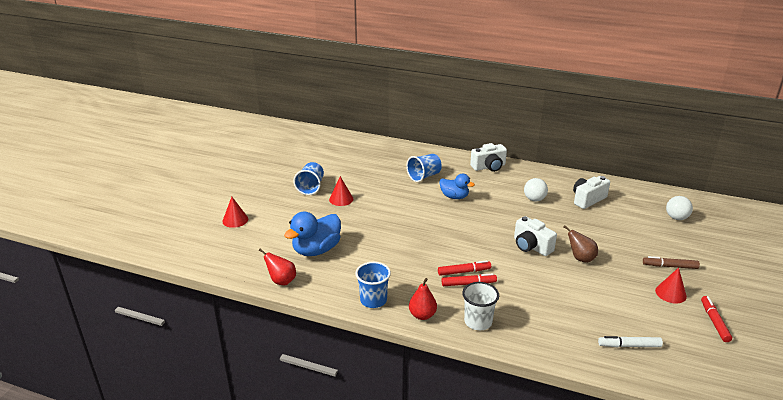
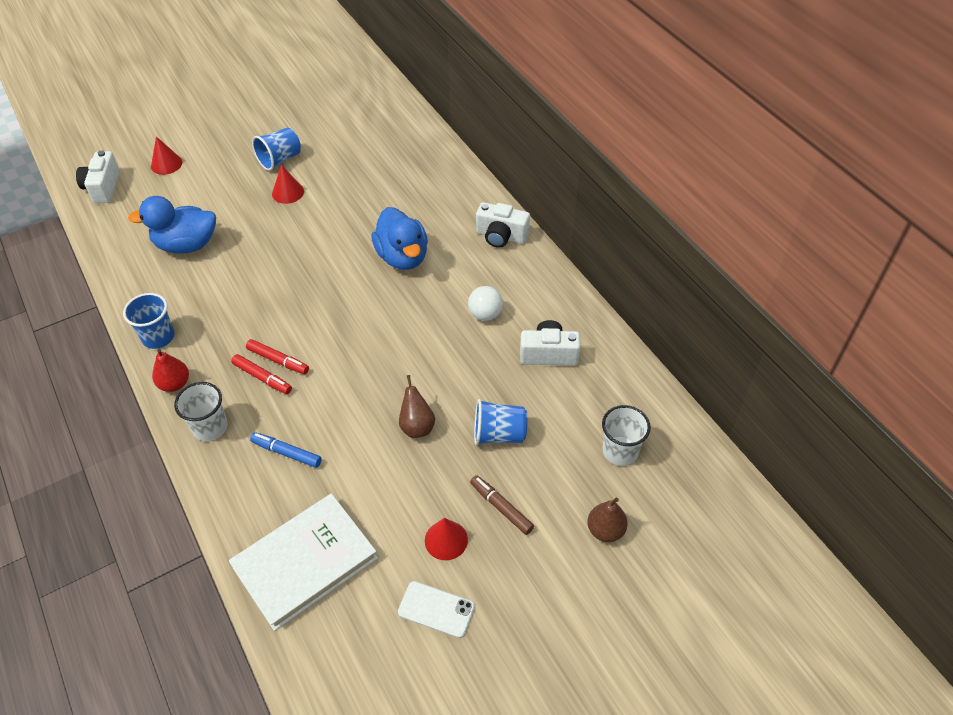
camera: 40 degrees right, 20 degrees up
(281, 281) = (116, 263): red pear -> none
(424, 176) = (410, 209): blue cup -> blue cup (499, 434)
(454, 197) = (402, 257): blue duck -> blue duck, size x1.58
(531, 246) = (388, 375): white camera -> white camera (103, 187)
(538, 307) = (287, 453): none -> blue marker
(629, 345) = (305, 563): white marker -> white book
(676, 218) = (620, 451): white ball -> white cup
(714, 322) = (436, 609): red marker -> white phone
(721, 248) = (605, 530): none -> brown pear

